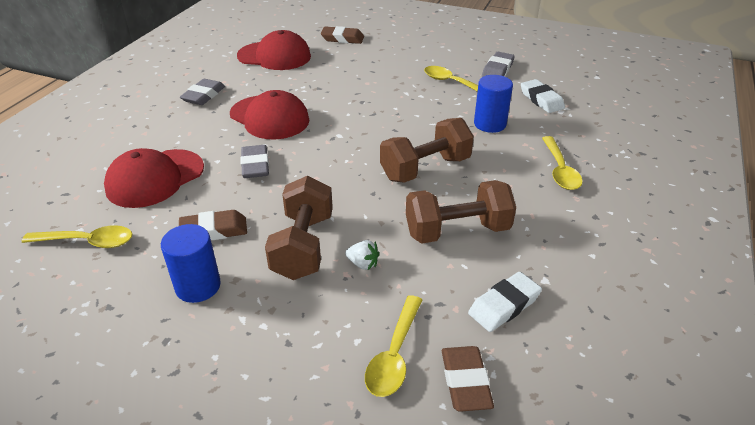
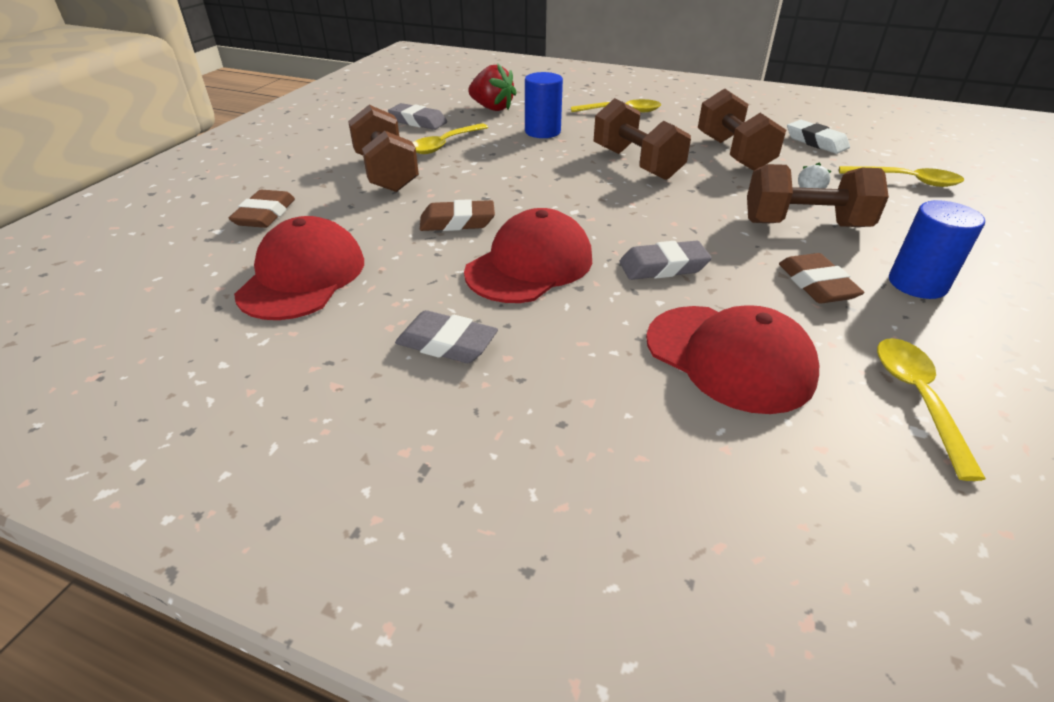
camera: 90 degrees left, 0 degrees up
(399, 66) = (386, 173): none -> brown dumbbell
(465, 381) = (905, 158): brown eraser -> brown eraser (457, 222)
(541, 100) = (492, 108): white eraser -> red strawberry

